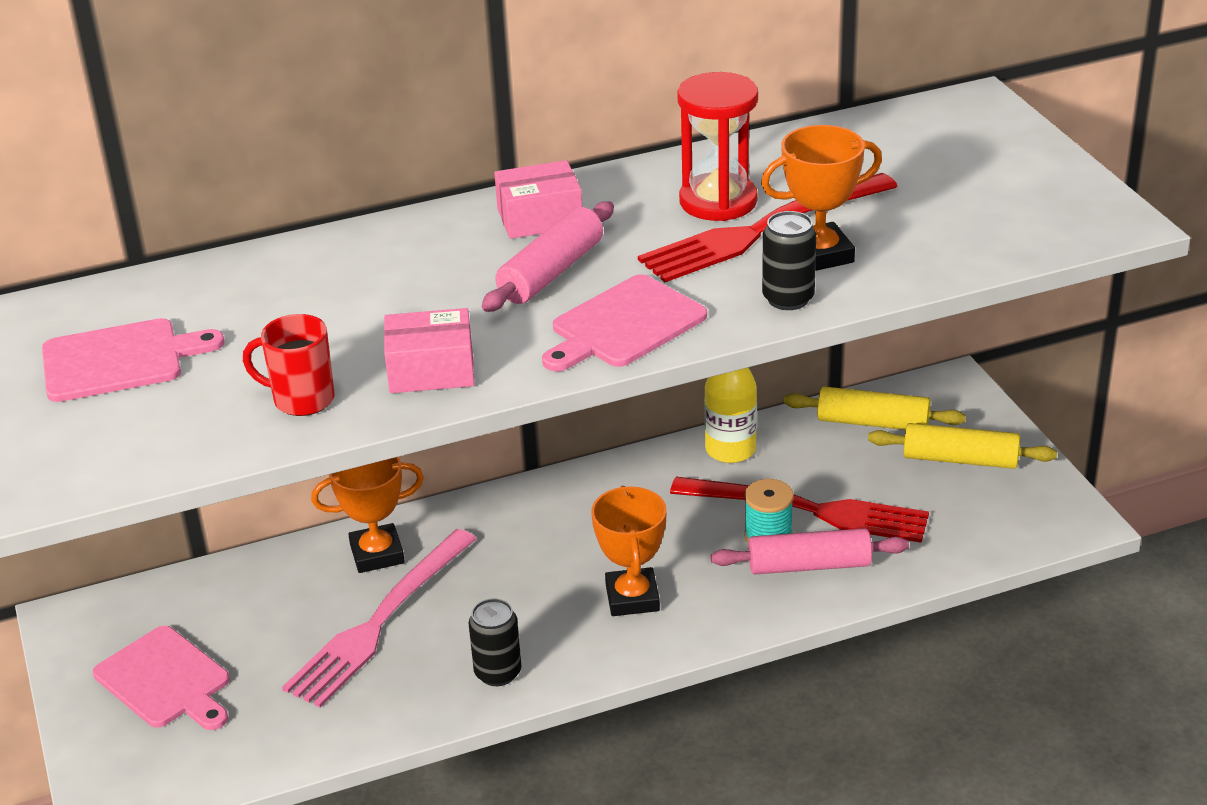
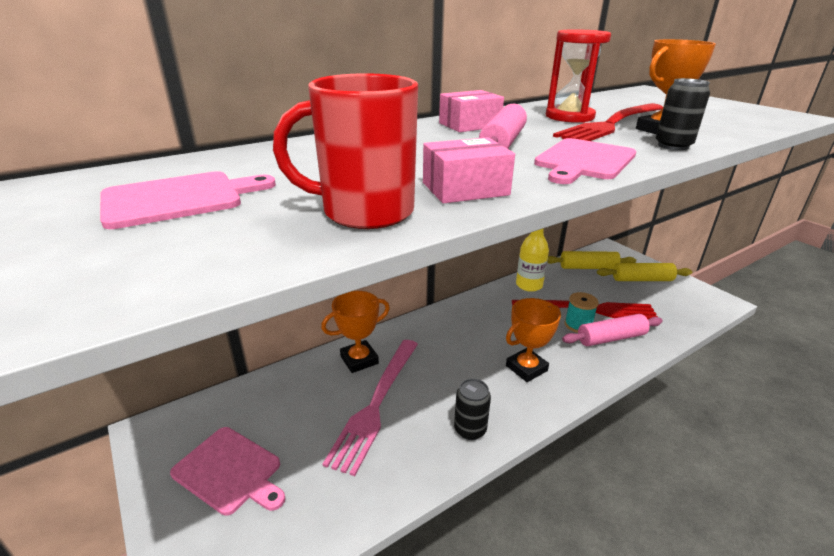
camera: 15 degrees left, 5 degrees down
(302, 399) = (365, 212): red mug -> red mug, size x1.58
(632, 598) = (526, 368): orange trophy -> orange trophy turned 75 degrees clockwise

